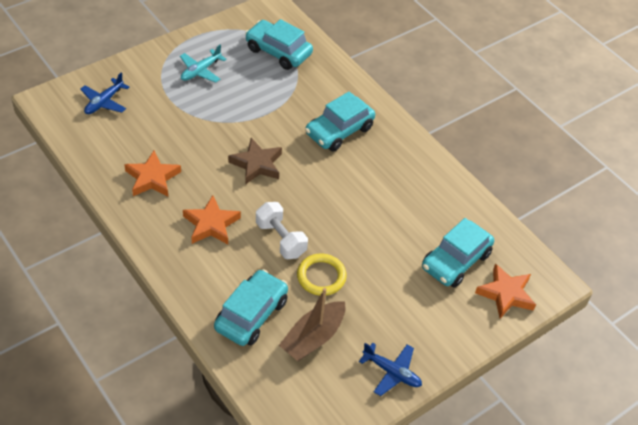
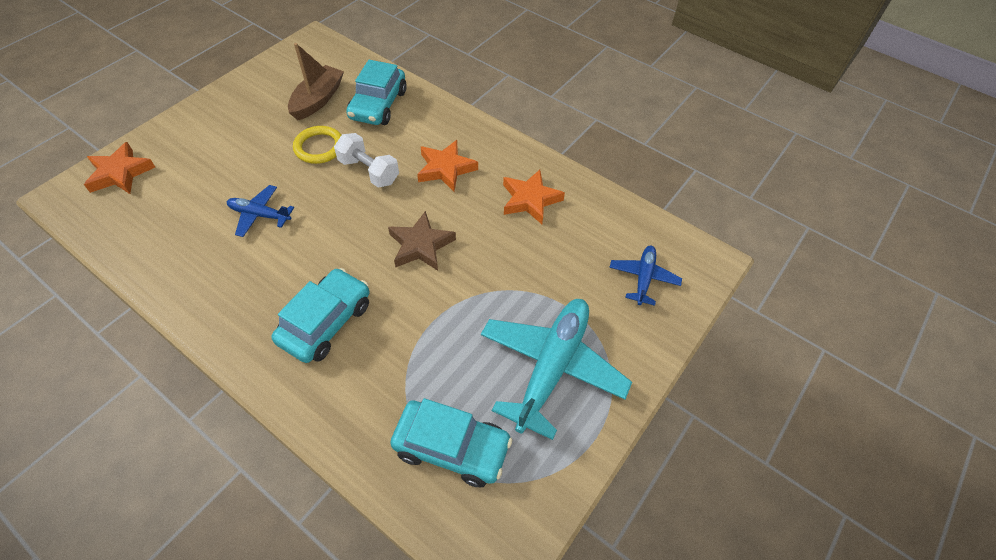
camera: 165 degrees right, 5 degrees up
(200, 71) = (552, 367): turquoise plane -> turquoise plane, size x1.94
(392, 372) = (243, 90): blue plane -> blue plane (259, 215)
(456, 261) = (172, 193): turquoise car -> none

